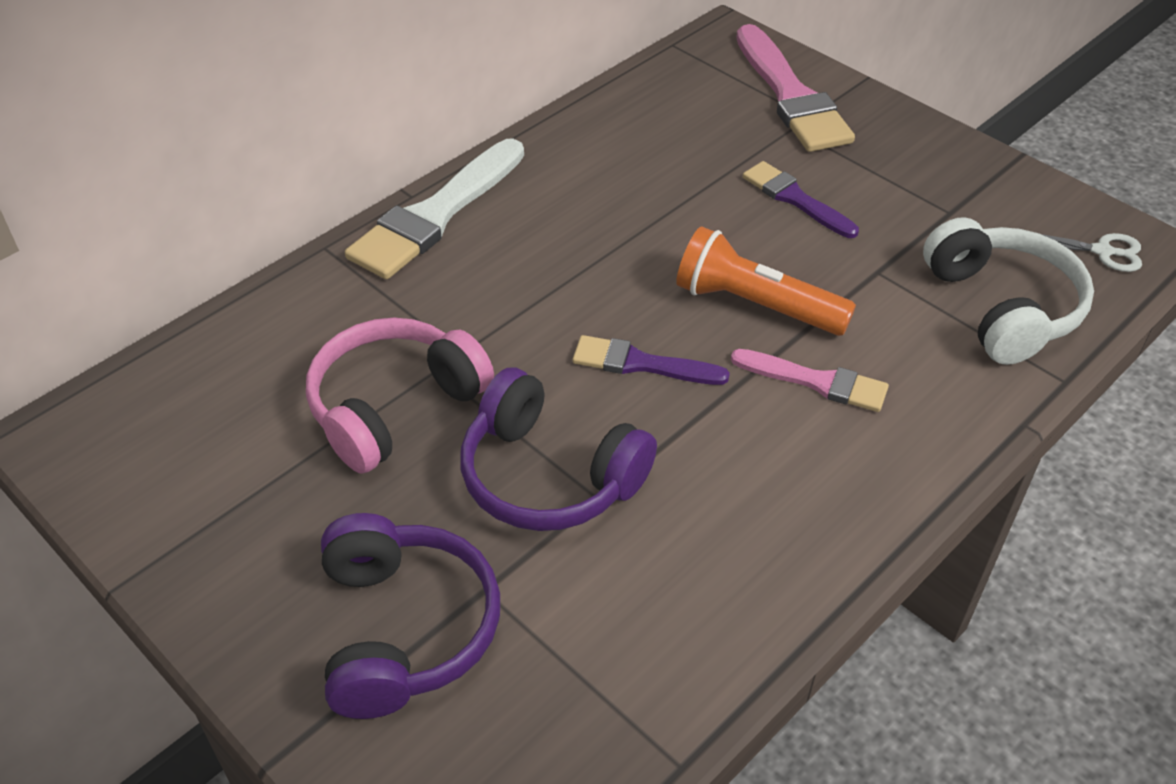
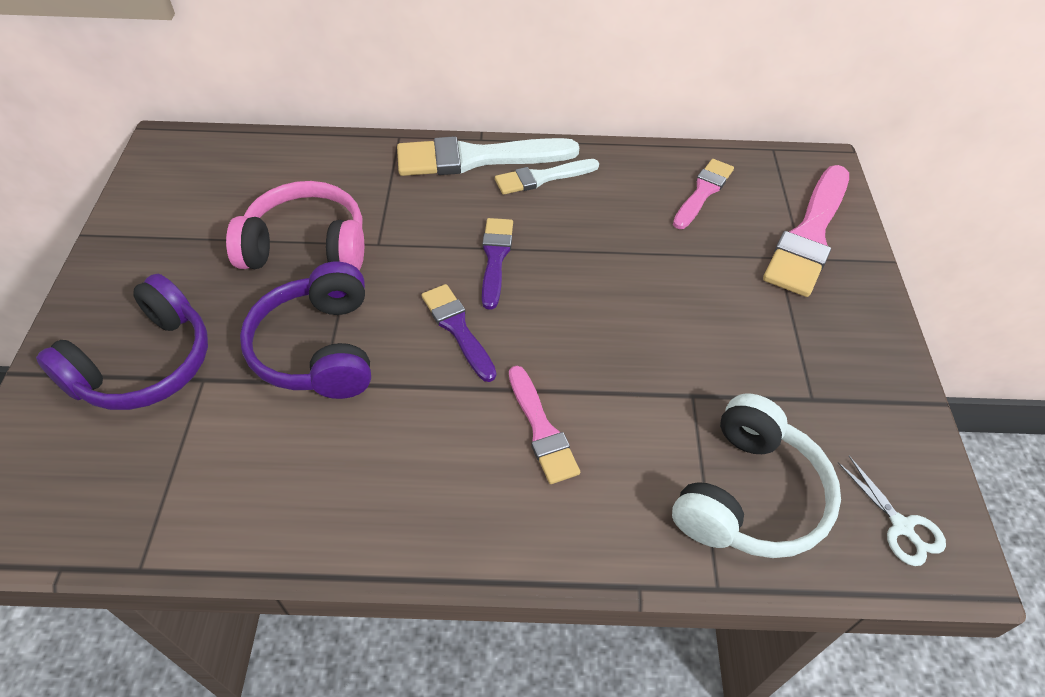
camera: 45 degrees right, 5 degrees up
(521, 192) = (542, 178): none -> white brush
(669, 114) = (703, 192): none -> pink brush
(756, 305) = (577, 350): orange flashlight -> none
(795, 199) = (707, 304): purple brush -> purple brush (495, 258)

